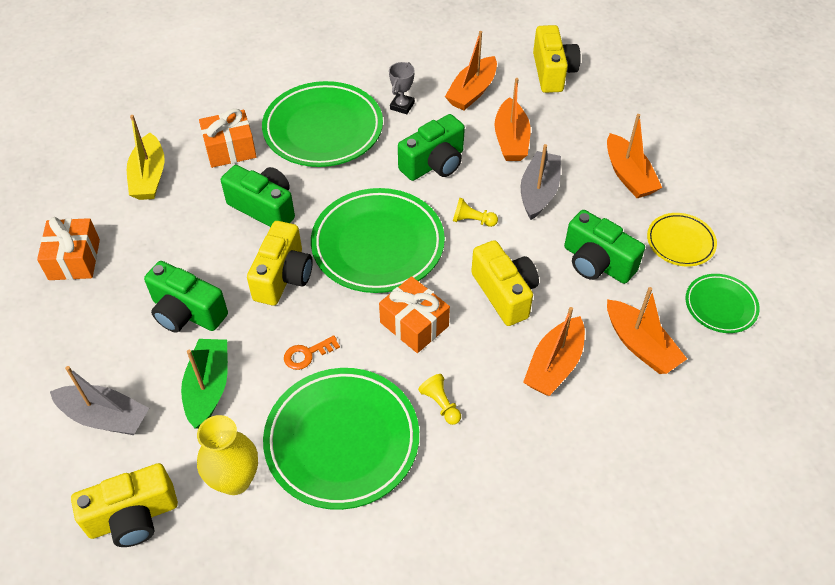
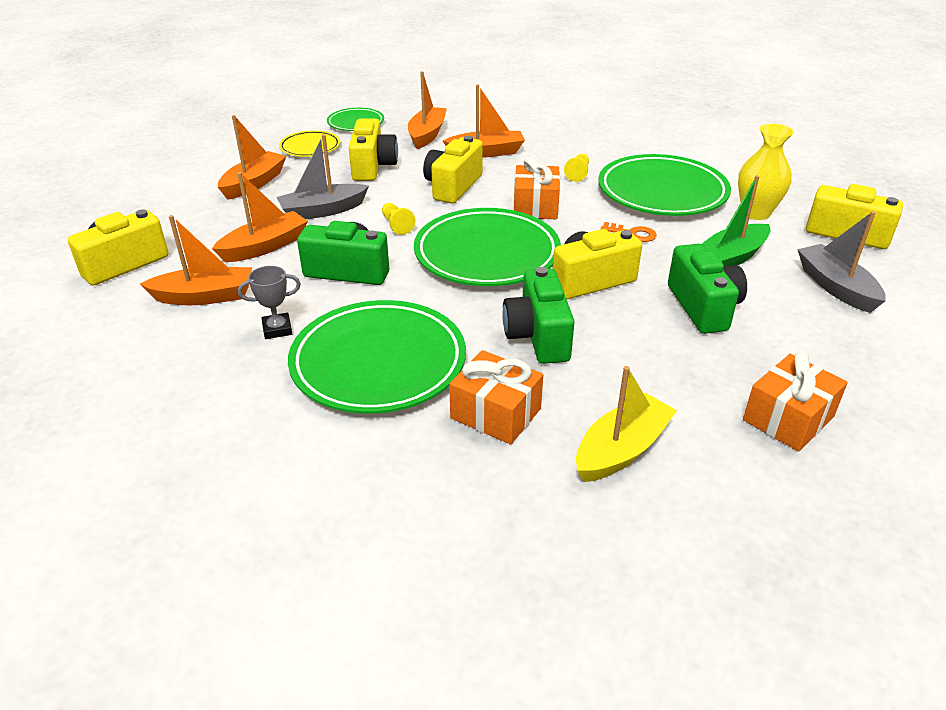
camera: 130 degrees left, 15 degrees down
(597, 263) = (373, 167): green camera -> yellow camera

